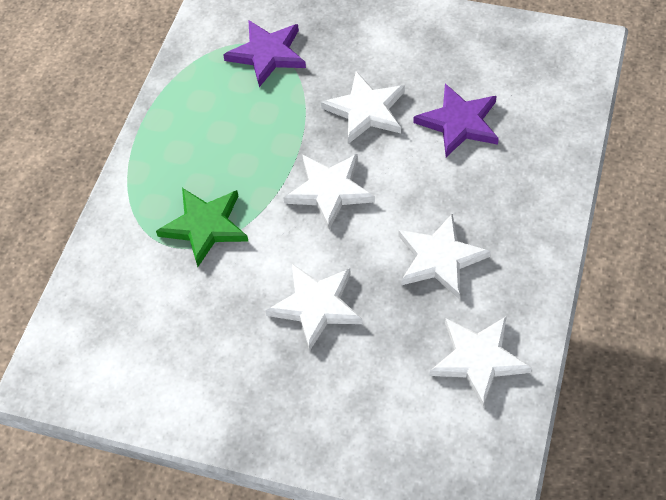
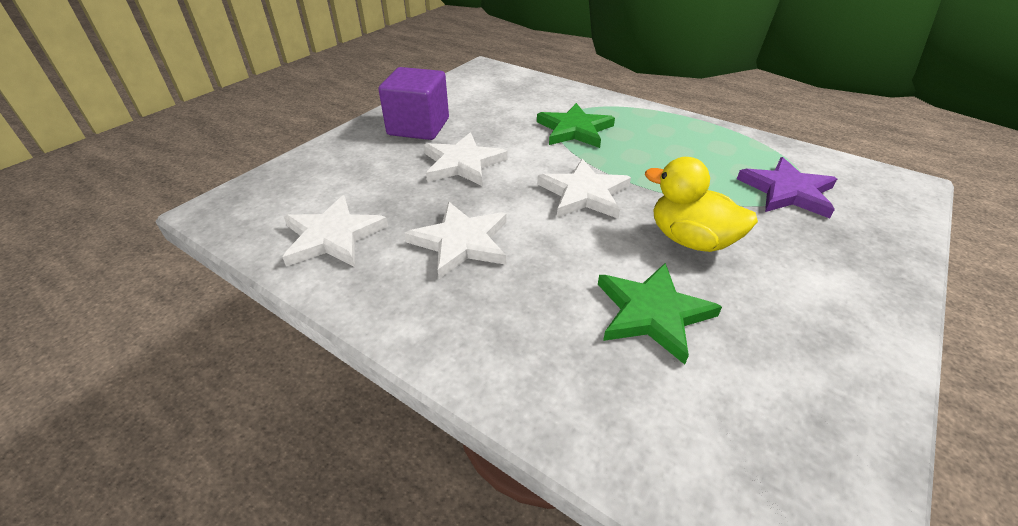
camera: 105 degrees right, 15 degrees down
(251, 385) = (418, 127): none -> purple cube
(366, 110) = (690, 240): white star -> yellow duck
(459, 122) = (652, 313): purple star -> green star

